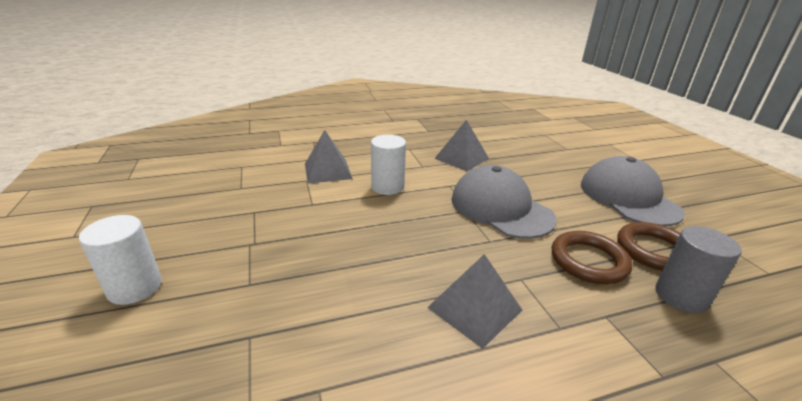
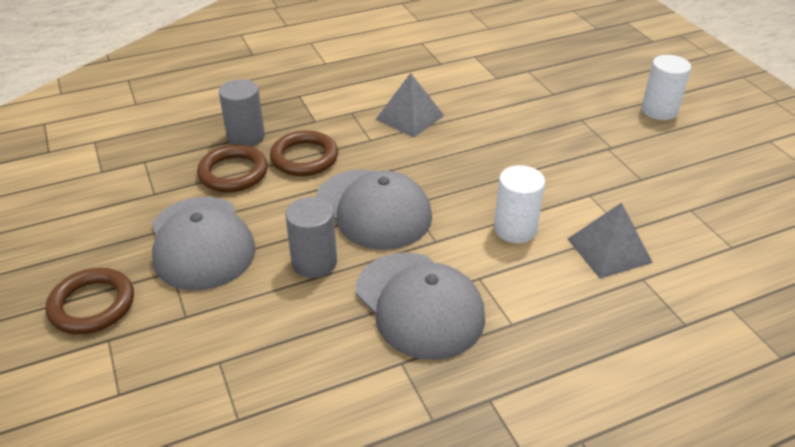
camera: 175 degrees right, 10 degrees up
(461, 158) = (419, 305): grey pyramid -> grey cap
(535, 181) = (314, 262): none -> grey cylinder
(666, 173) = (92, 305): none -> brown ring

